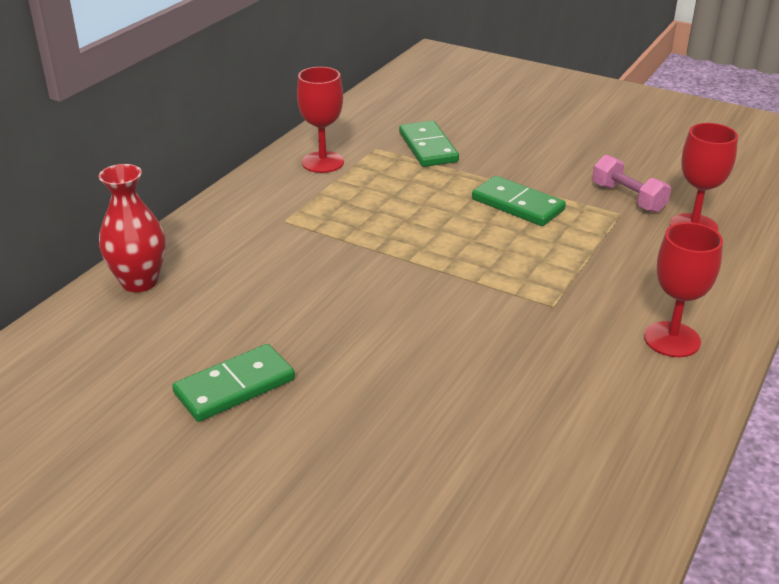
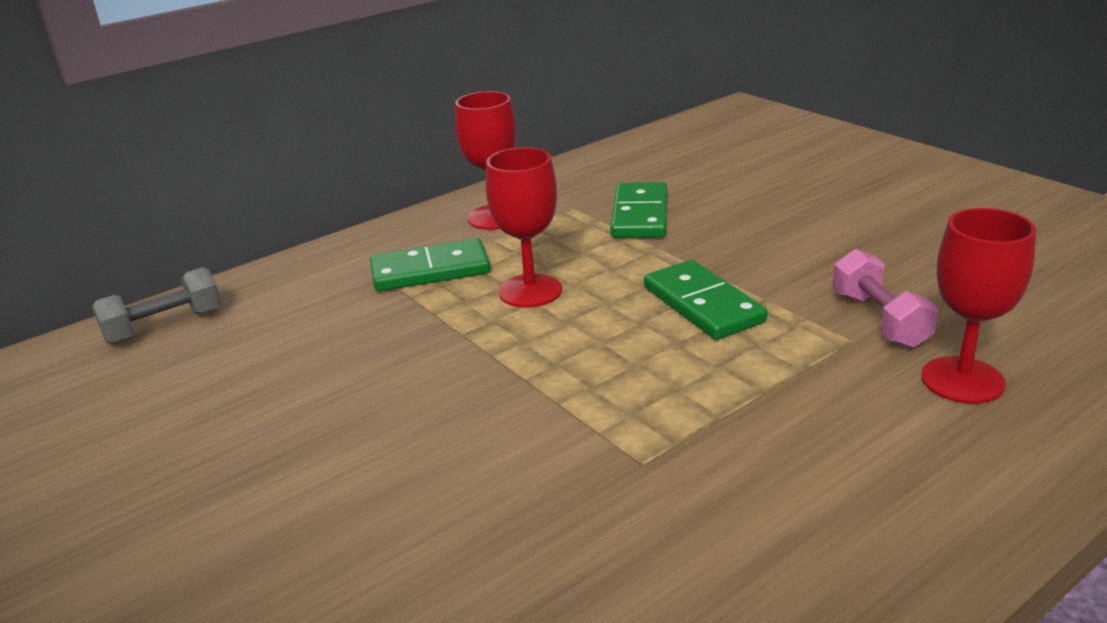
camera: 25 degrees right, 5 degrees down
(139, 282) = (164, 326): red vase -> grey dumbbell
(235, 387) = (128, 484): green domino -> green domino (430, 270)
(672, 339) = (799, 565): red goblet -> red goblet (530, 291)

